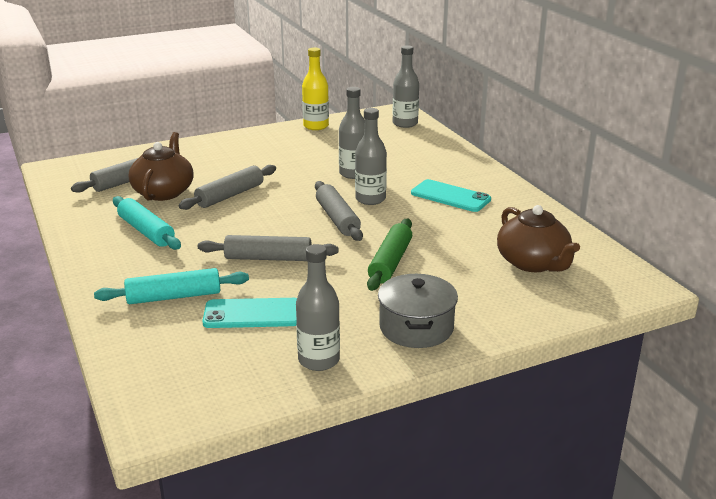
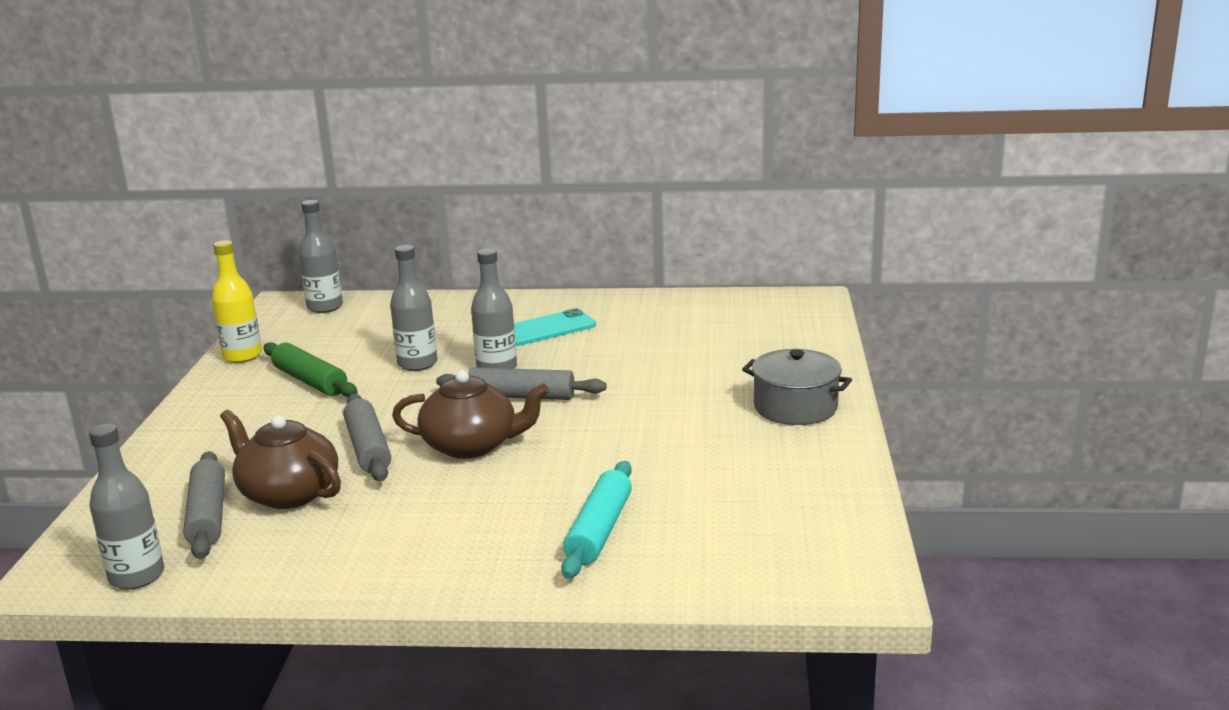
camera: 60 degrees left, 5 degrees down
(146, 231) = (396, 524): turquoise rolling pin -> none
(252, 314) = (689, 487): turquoise phone -> none
(268, 258) = (569, 454): grey rolling pin -> none
(319, 360) = (815, 468): grey bottle -> grey bottle (137, 576)
(390, 262) = (654, 391): green rolling pin -> green rolling pin (310, 381)
(533, 263) = (727, 328): brown teapot -> brown teapot (472, 445)

